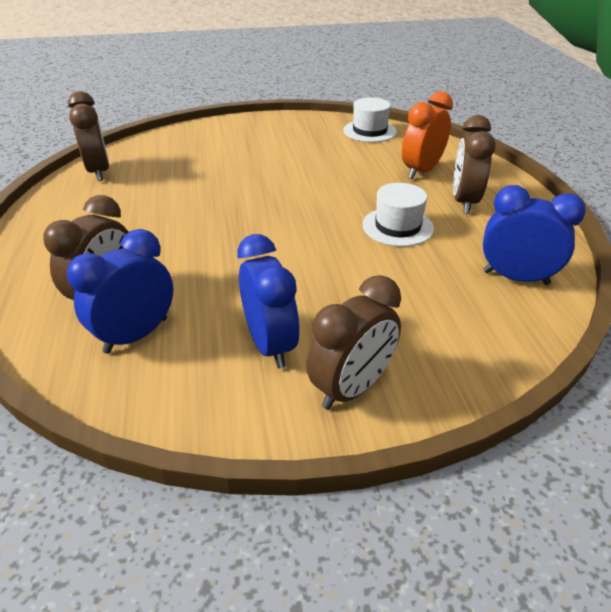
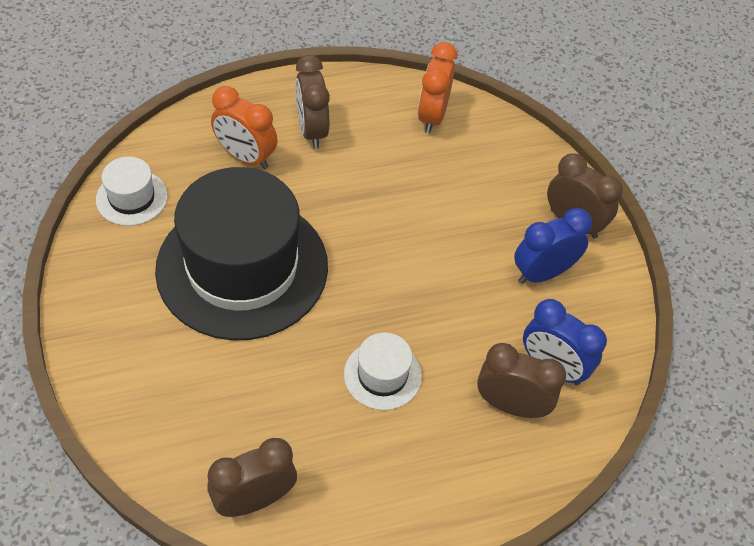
camera: 100 degrees left, 15 degrees up
(301, 169) = (242, 267): none -> black hat
(397, 226) = (363, 185): white hat -> white hat (382, 375)
(464, 202) = (312, 130): brown clock -> brown clock turned 75 degrees clockwise
(515, 278) = (432, 116): blue clock -> orange clock

